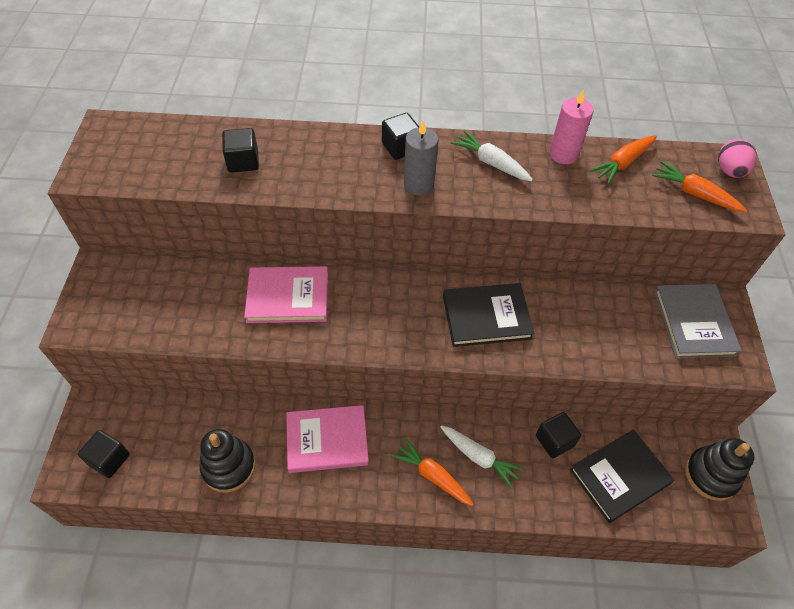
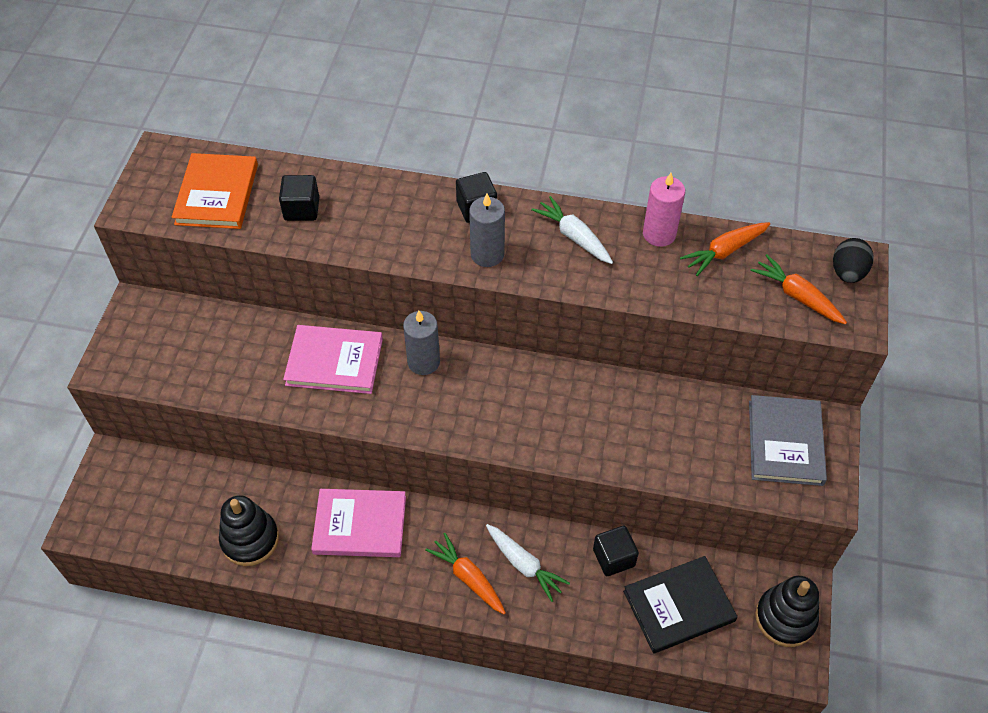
camera: 10 degrees right, 0 degrees up
(109, 459) = (126, 516): black cube -> none
(162, 156) = (217, 194): none -> orange book
(368, 288) = (423, 362): none -> grey candle
(486, 317) = (549, 408): black book -> none
(729, 171) = (847, 273): pink egg -> black egg

